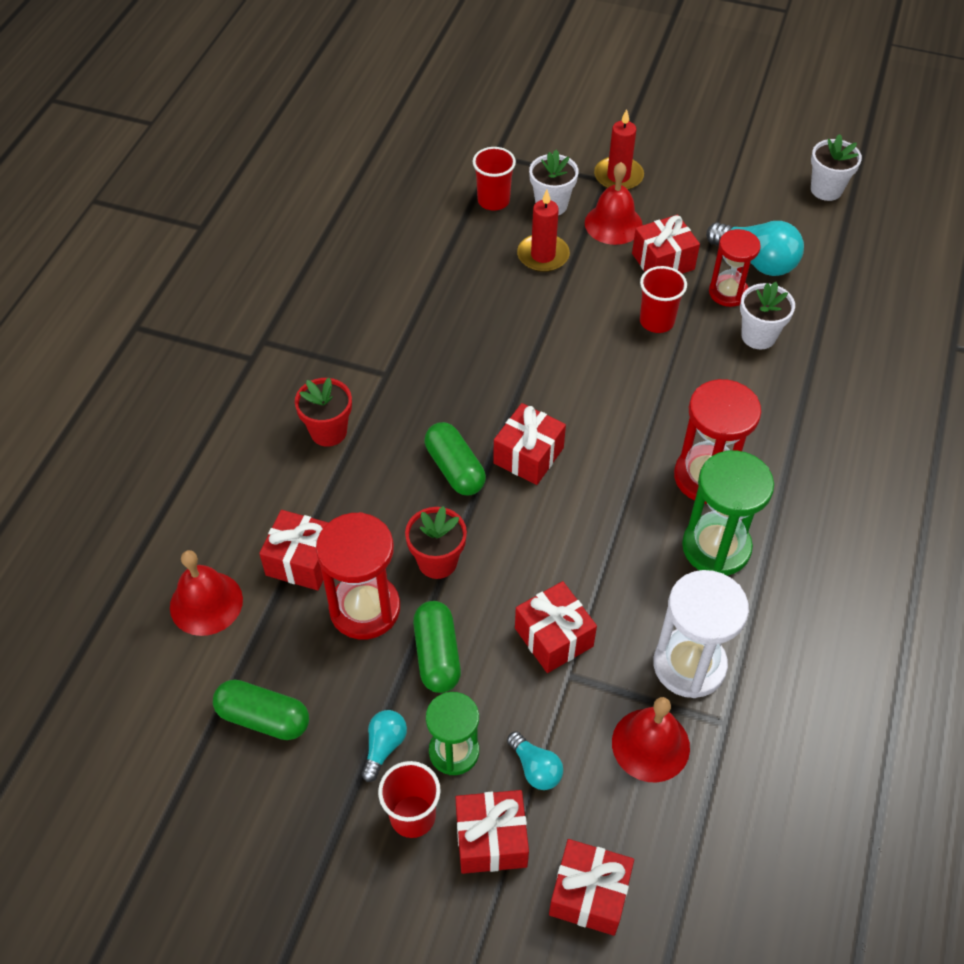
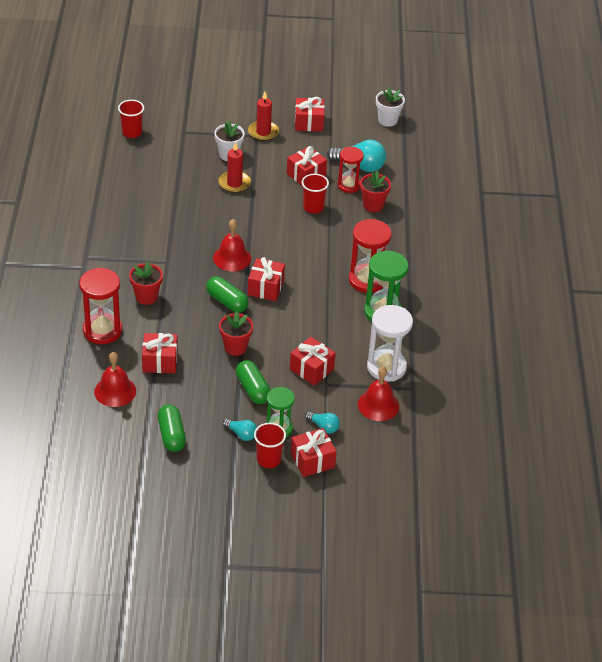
camera: 20 degrees left, 10 degrees down
(263, 718) = (171, 435): green capsule -> green capsule turned 75 degrees clockwise
(365, 608) = (204, 376): red hourglass -> red hourglass (102, 330)
(384, 746) = (241, 434): turquoise light bulb -> turquoise light bulb turned 120 degrees clockwise
(493, 201) = (193, 158): red cup -> red cup (132, 132)
(589, 894) = (369, 471): red gift -> red gift (309, 123)
(613, 224) = (269, 159): red bell -> red bell (232, 258)
(758, 336) = (373, 205): white flower pot -> red flower pot

